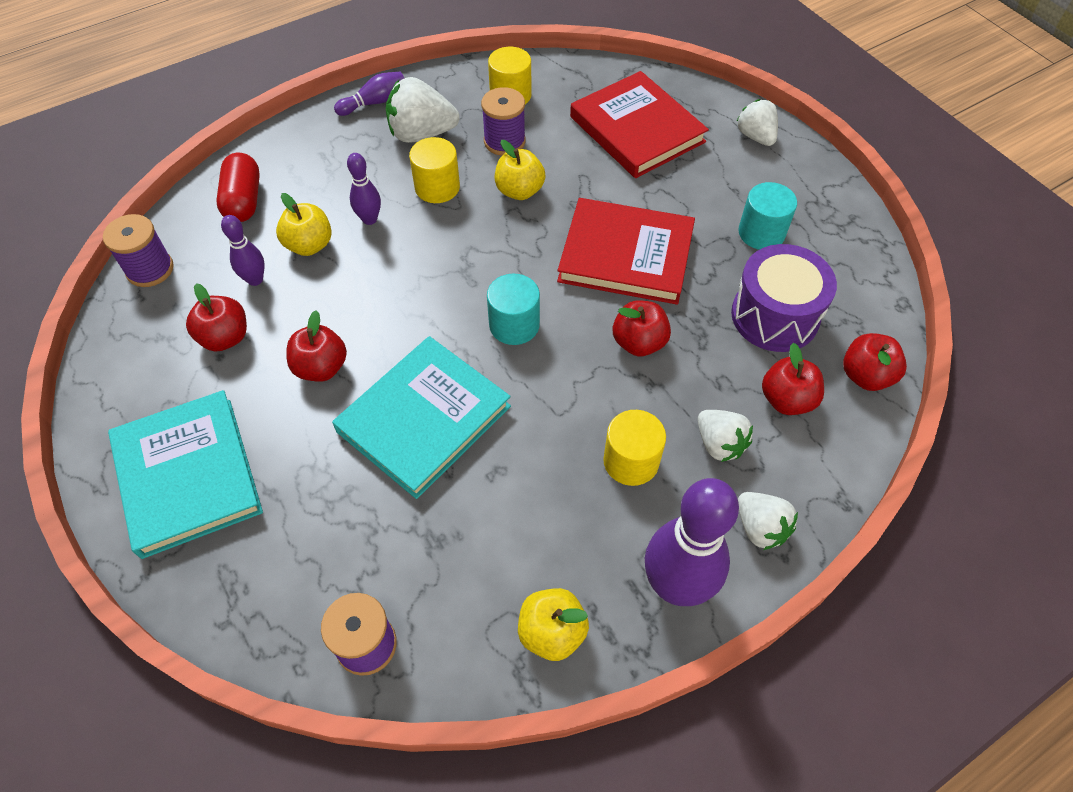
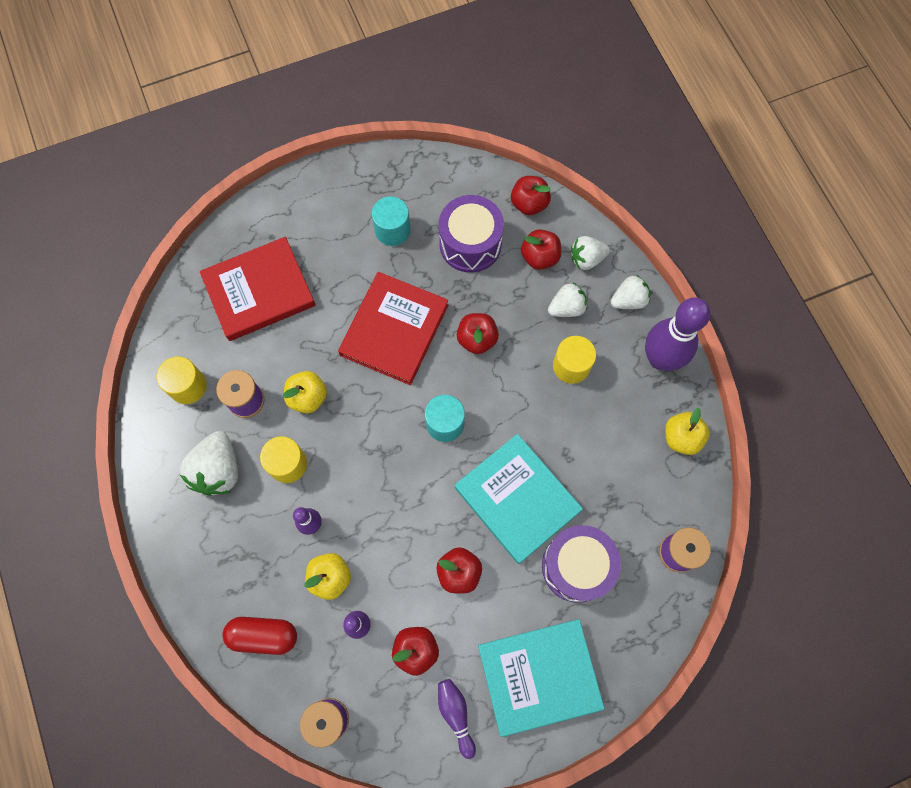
camera: 80 degrees left, 15 degrees up
(336, 503) = (576, 566): none -> purple drum
(374, 102) = (163, 509): purple bowling pin -> purple bowling pin (456, 714)
(755, 136) = (291, 204): white strawberry -> white strawberry (586, 259)

